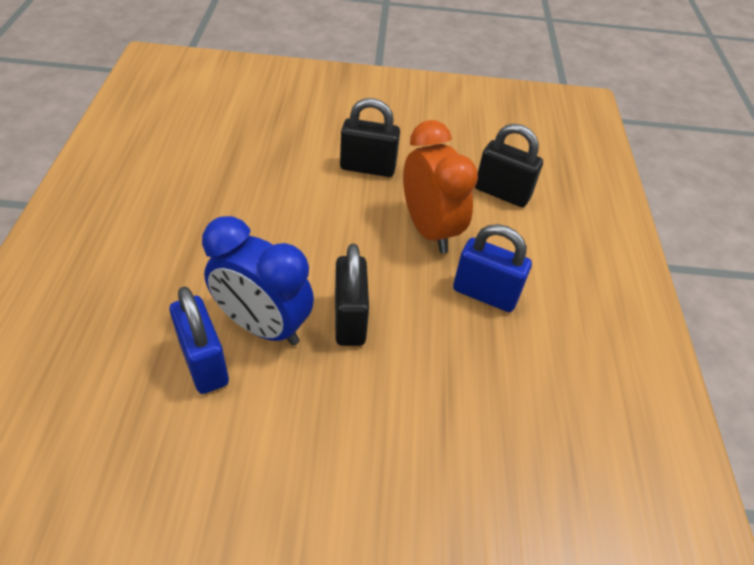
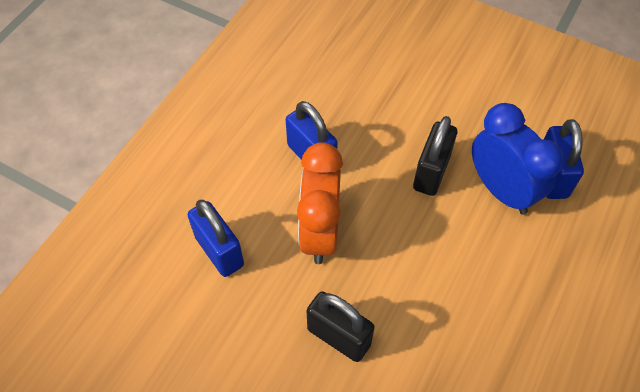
camera: 150 degrees left, 10 degrees up
(502, 193) = (219, 251): black padlock -> blue padlock

